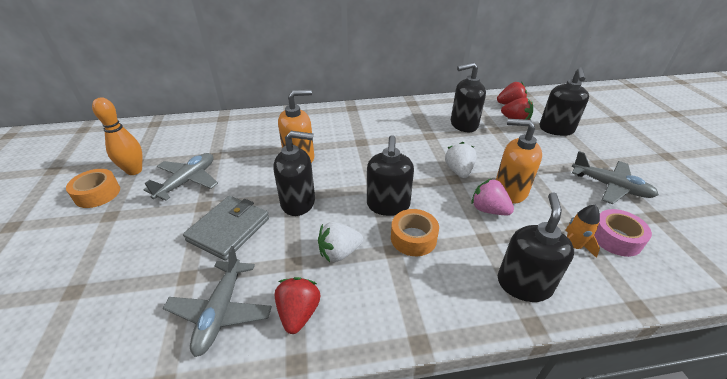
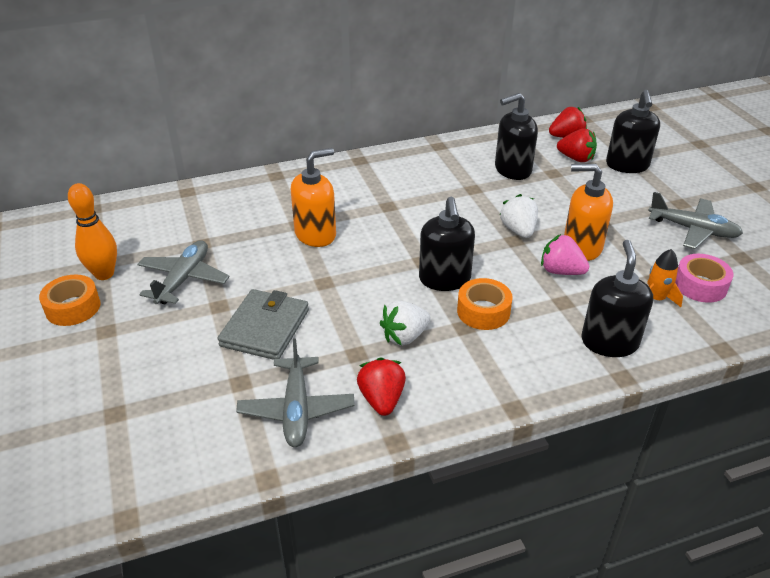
camera: 10 degrees left, 0 degrees up
(298, 202) = (336, 288): black soap dispenser -> none

